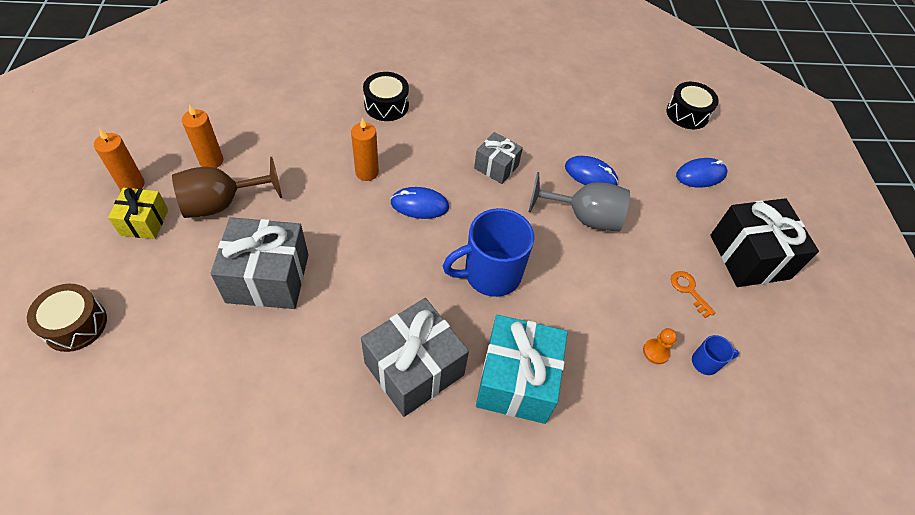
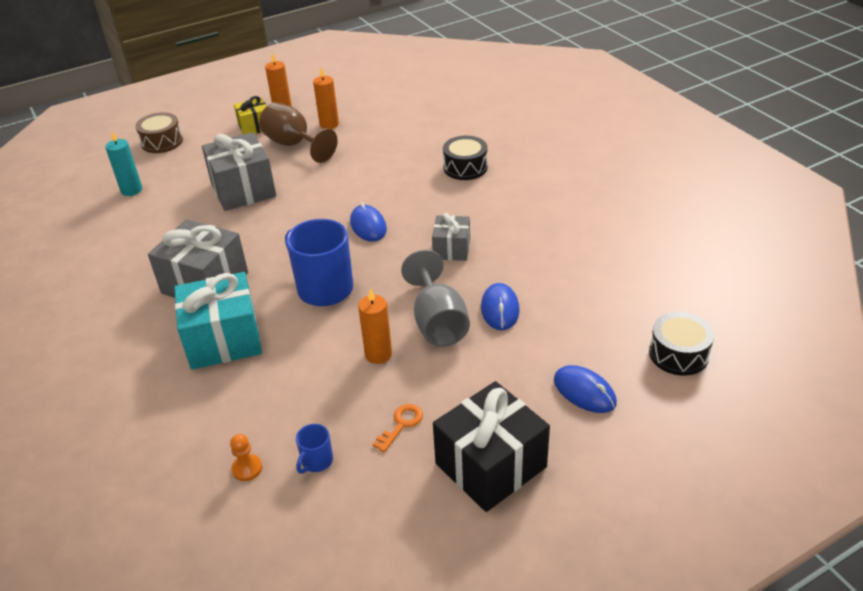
camera: 70 degrees right, 15 degrees down
(161, 391) = (131, 190): none -> turquoise candle
(367, 172) = (380, 188): orange candle -> orange candle (378, 354)
(656, 352) = (306, 419): orange pawn -> orange pawn (247, 468)
(706, 362) = (316, 461): blue mug -> blue mug turned 60 degrees clockwise

